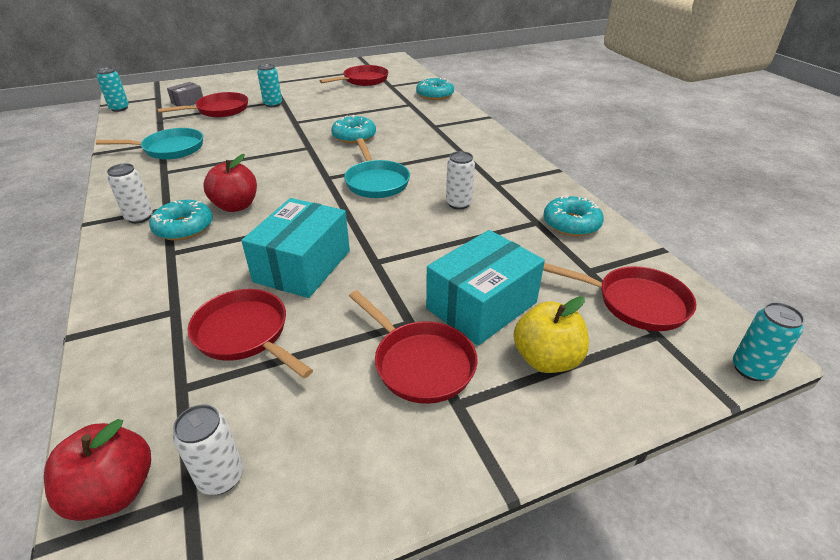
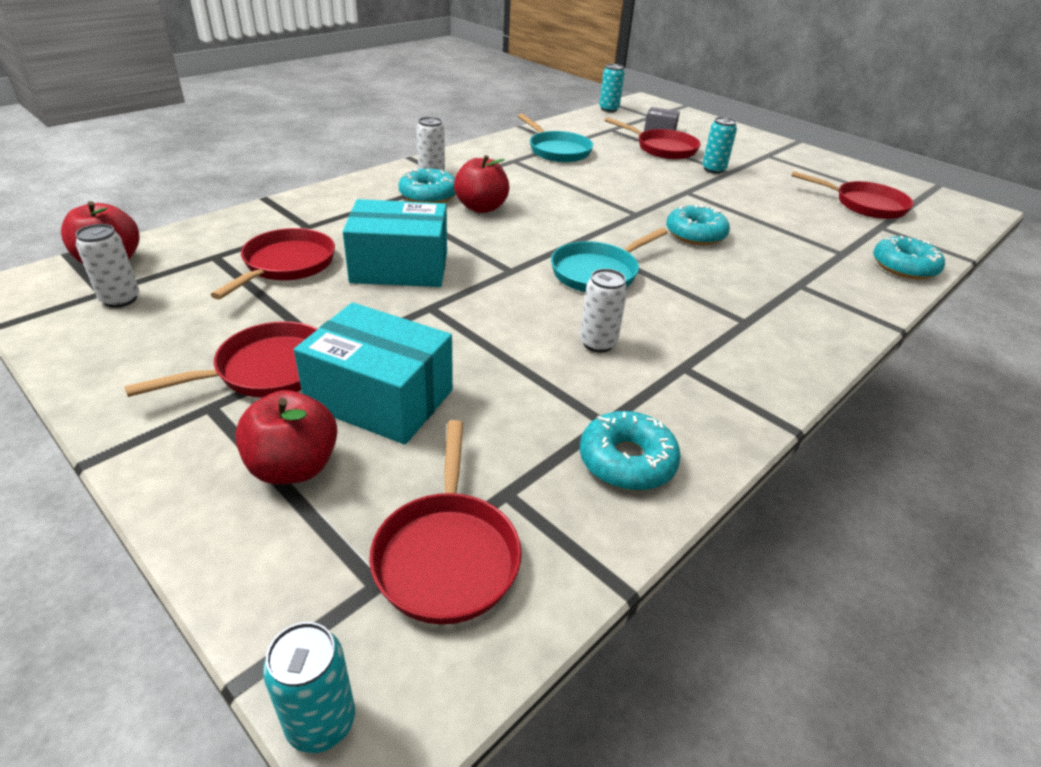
camera: 65 degrees right, 0 degrees up
(420, 363) = (267, 370): red pan -> red pan turned 150 degrees counterclockwise
(546, 359) = (294, 467): yellow apple -> red apple

